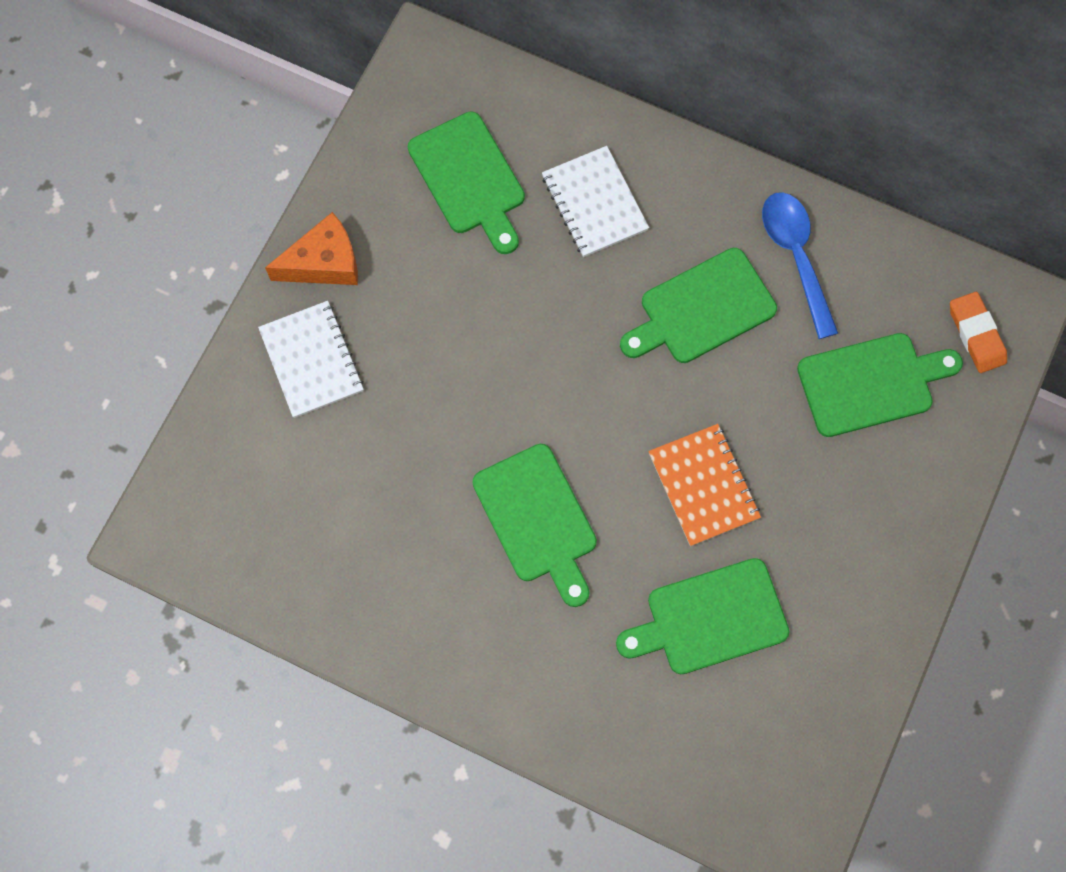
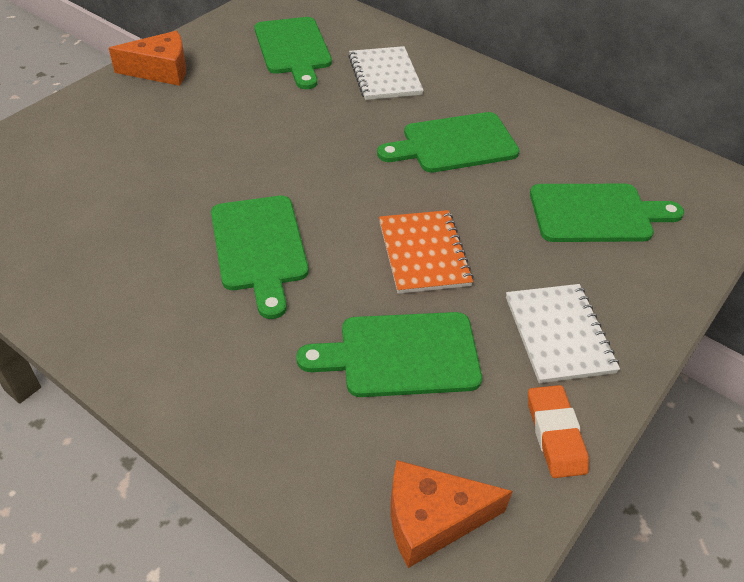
camera: 10 degrees right, 25 degrees down
(311, 360) = (119, 118): white notebook -> white notebook (559, 334)
(772, 777) = (432, 519): none -> orange cheese
(796, 256) = (541, 128): blue spoon -> none
(976, 334) = (697, 199): orange eraser -> orange eraser (555, 434)

